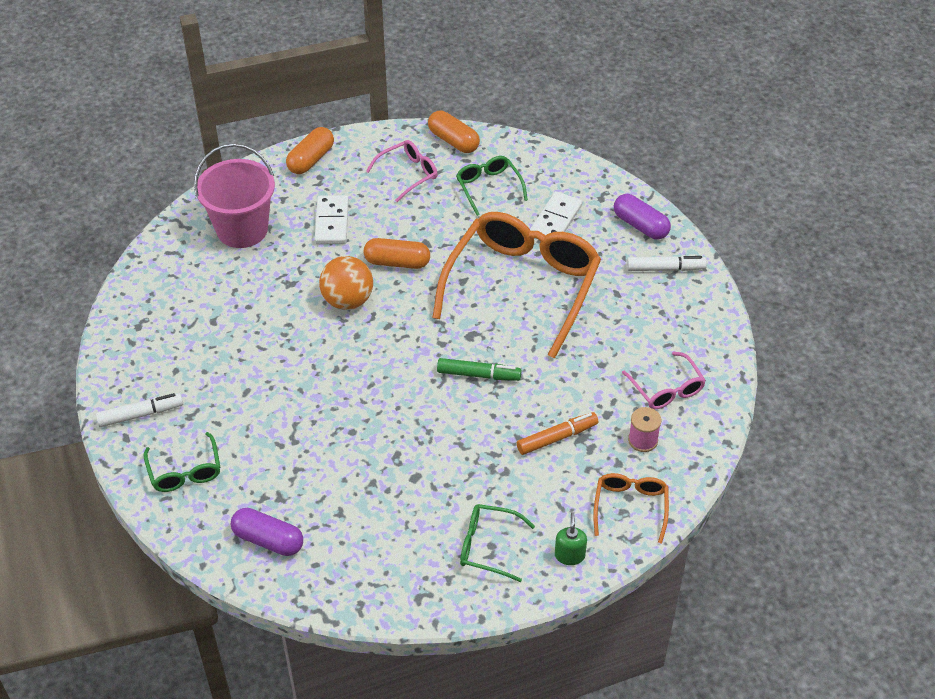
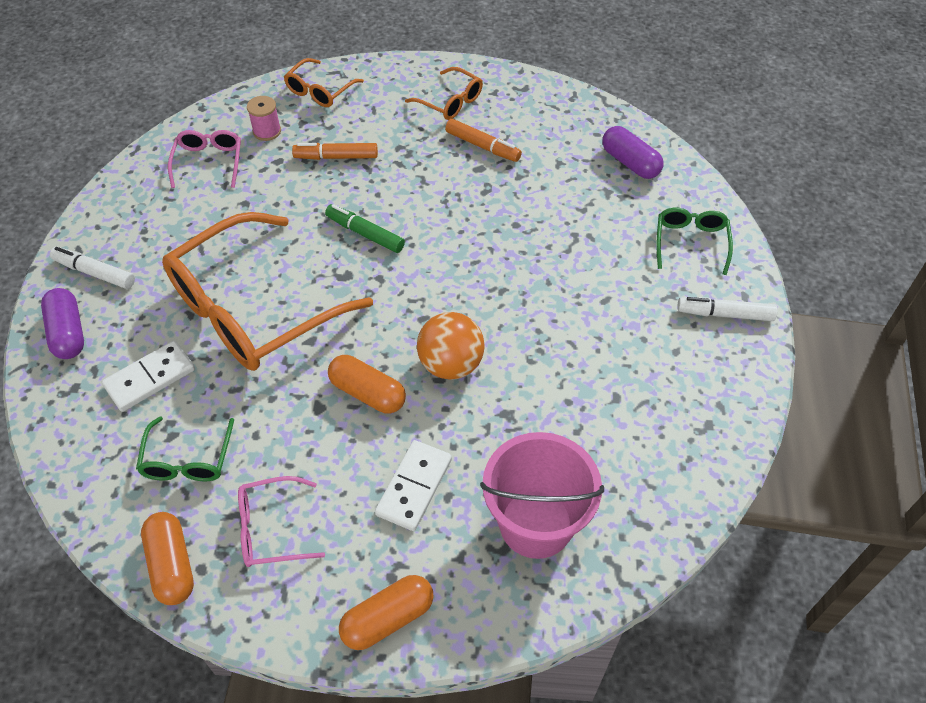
camera: 155 degrees left, 5 degrees up
(425, 503) = (482, 146): none -> orange marker
(488, 546) = (450, 102): green glasses -> orange glasses
(569, 555) = (392, 77): green soap dispenser -> none

